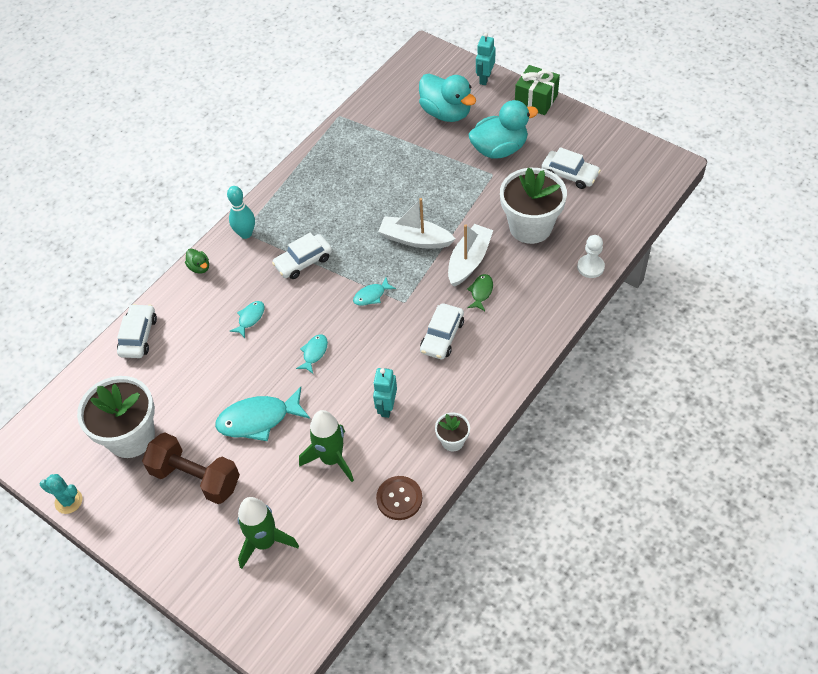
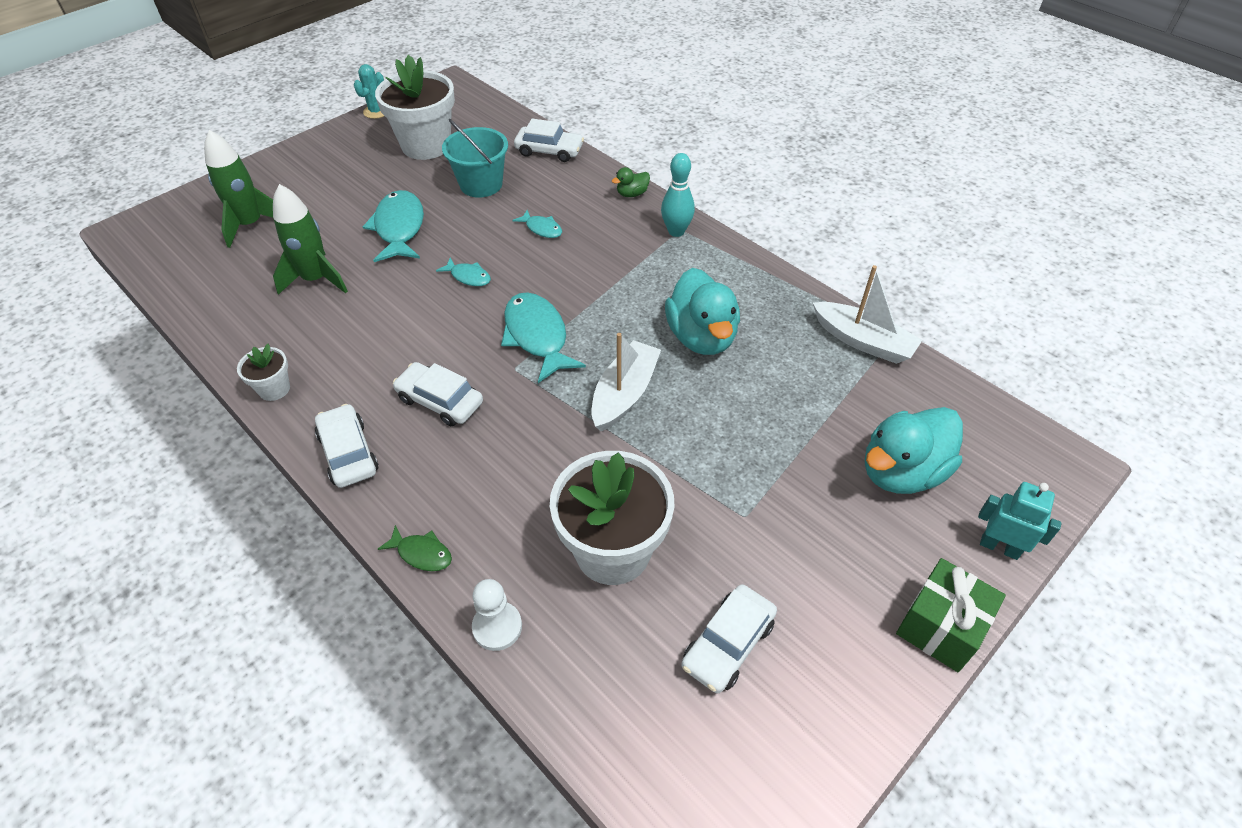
camera: 95 degrees right, 5 degrees down
(192, 375) = (481, 184): none -> turquoise bucket
(196, 477) = (354, 183): brown dumbbell -> none
(303, 261) = (616, 278): white car -> white car (348, 453)
(371, 295) = (537, 336): turquoise fish -> turquoise fish, size x1.95
(386, 407) = (358, 332): turquoise robot -> none
(399, 498) = (229, 330): brown button -> none
(469, 261) = (564, 453): white boat -> white boat (863, 341)
(481, 292) = (500, 458): green fish -> green fish (421, 553)
(499, 149) = (805, 537): turquoise duck -> turquoise duck (701, 337)

